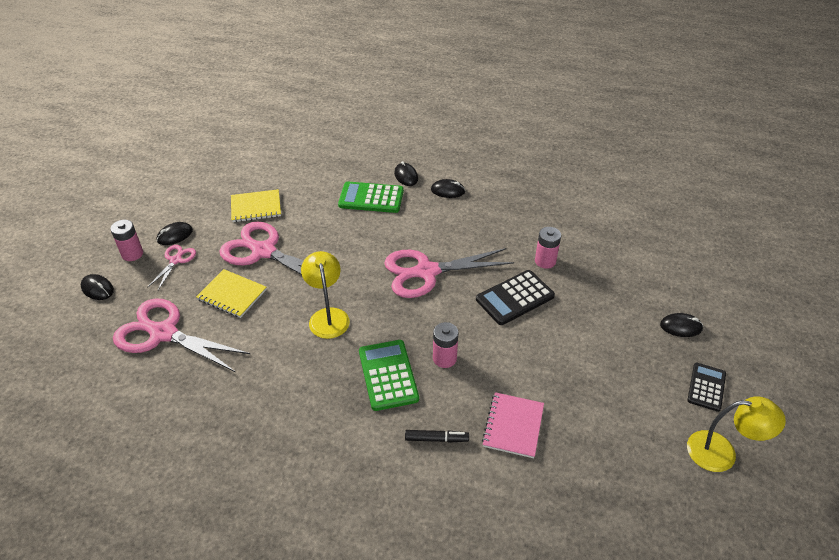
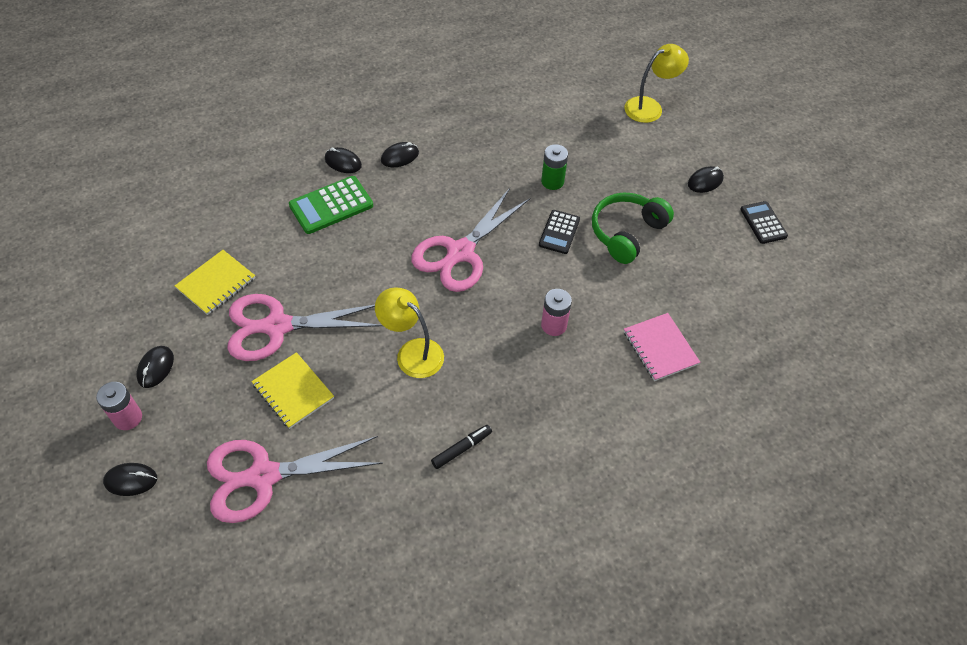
camera: 40 degrees left, 10 degrees up
(176, 260) = (189, 394): pink scissors -> none
(232, 295) = (293, 391): yellow notebook -> yellow notebook turned 60 degrees clockwise
(388, 375) = (521, 372): green calculator -> none
(436, 439) = (613, 400): black marker -> black marker (461, 449)
(515, 298) = (559, 232): black calculator -> black calculator, size x0.65
(545, 261) = (552, 181): pink battery -> green battery
(570, 327) = (626, 233): none -> green headphones
(722, 452) = (814, 270): yellow lamp -> yellow lamp (650, 107)

